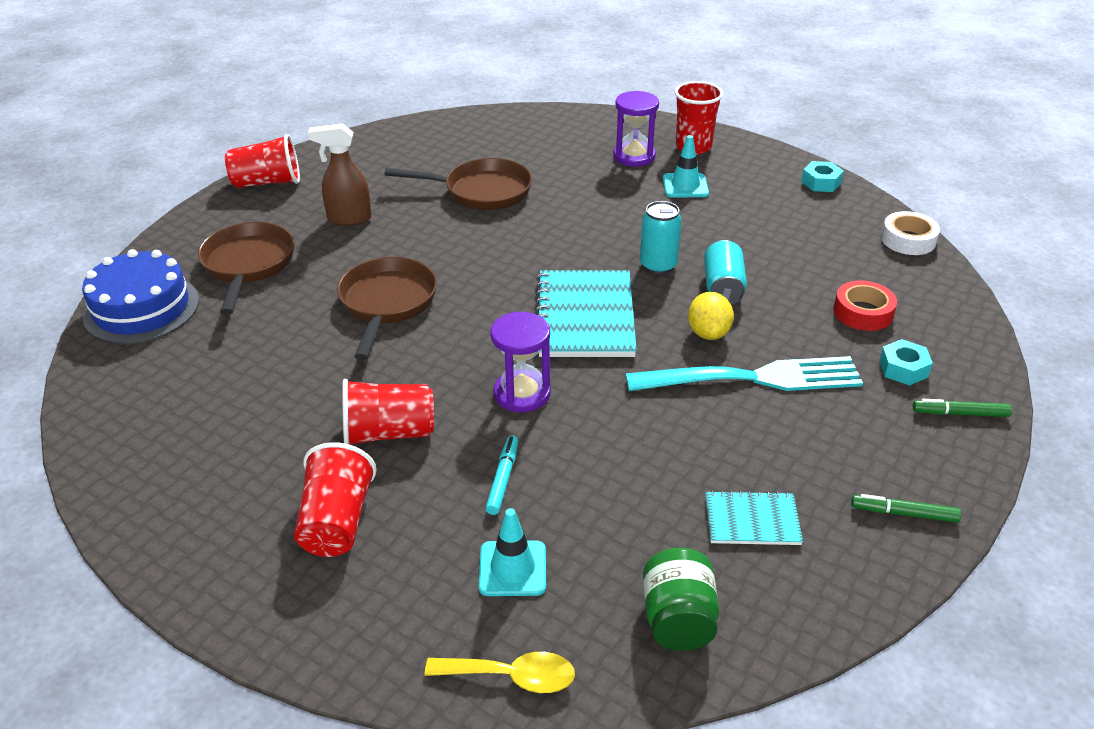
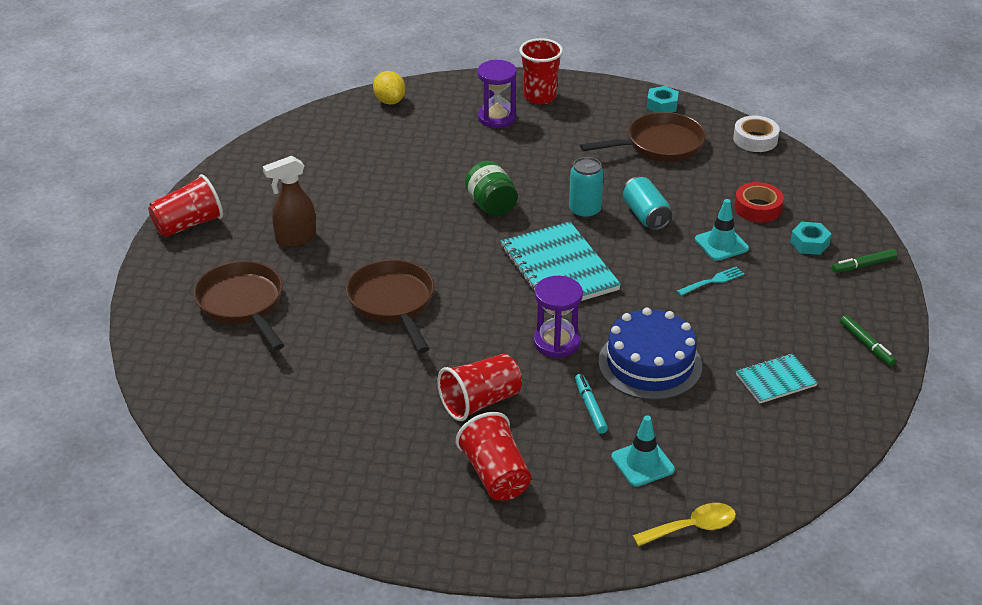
camera: 25 degrees left, 0 degrees up
(141, 308) = (182, 368): blue cake -> blue cake (650, 364)
(481, 191) = (392, 183): brown pan -> brown pan (659, 145)
(678, 620) = (770, 458): green jar -> green jar (491, 205)
(685, 186) = (558, 135): turquoise traffic cone -> turquoise traffic cone (721, 244)
(708, 333) = (659, 255): yellow lemon -> yellow lemon (390, 101)
(751, 378) = (712, 281): turquoise fork -> turquoise fork, size x0.41
(904, 513) = (866, 344): green marker -> green marker turned 105 degrees counterclockwise

